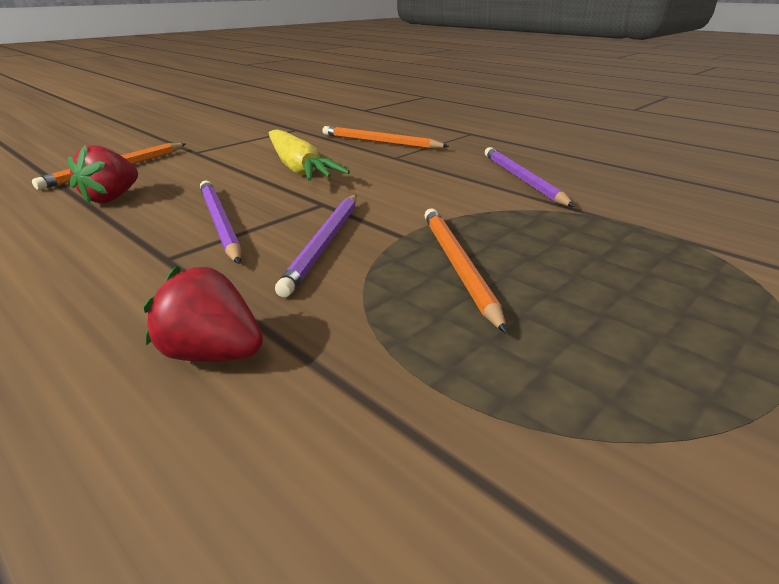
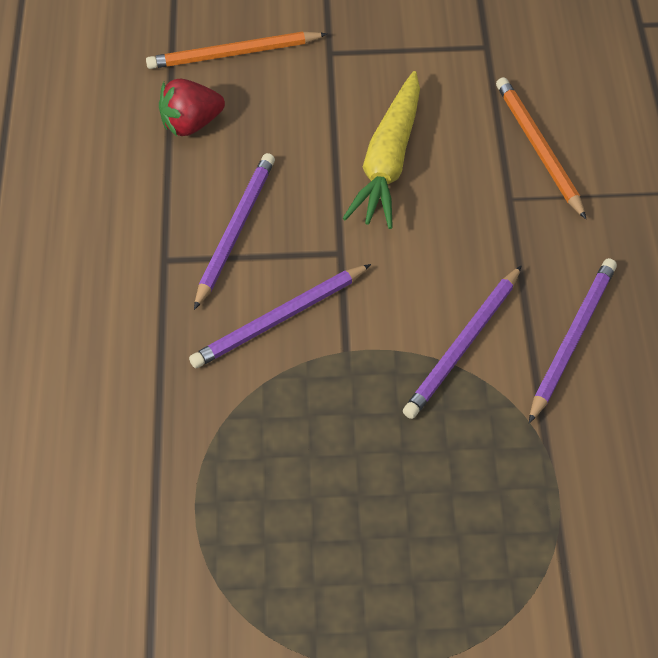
camera: 45 degrees right, 25 degrees up
(212, 354) = (116, 390): red strawberry -> none
(457, 266) = (336, 419): orange pencil -> none
(472, 203) = (463, 345): none -> purple pencil

